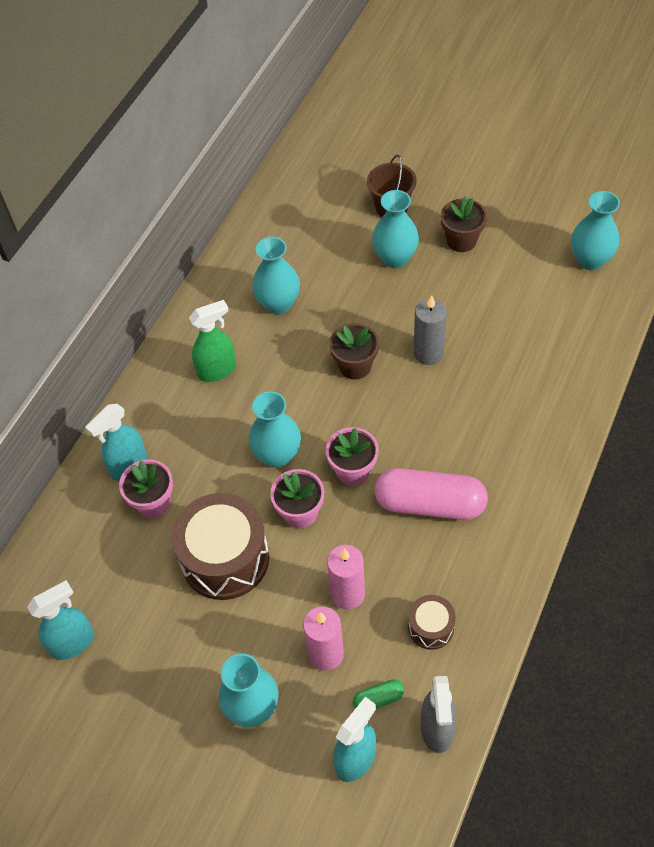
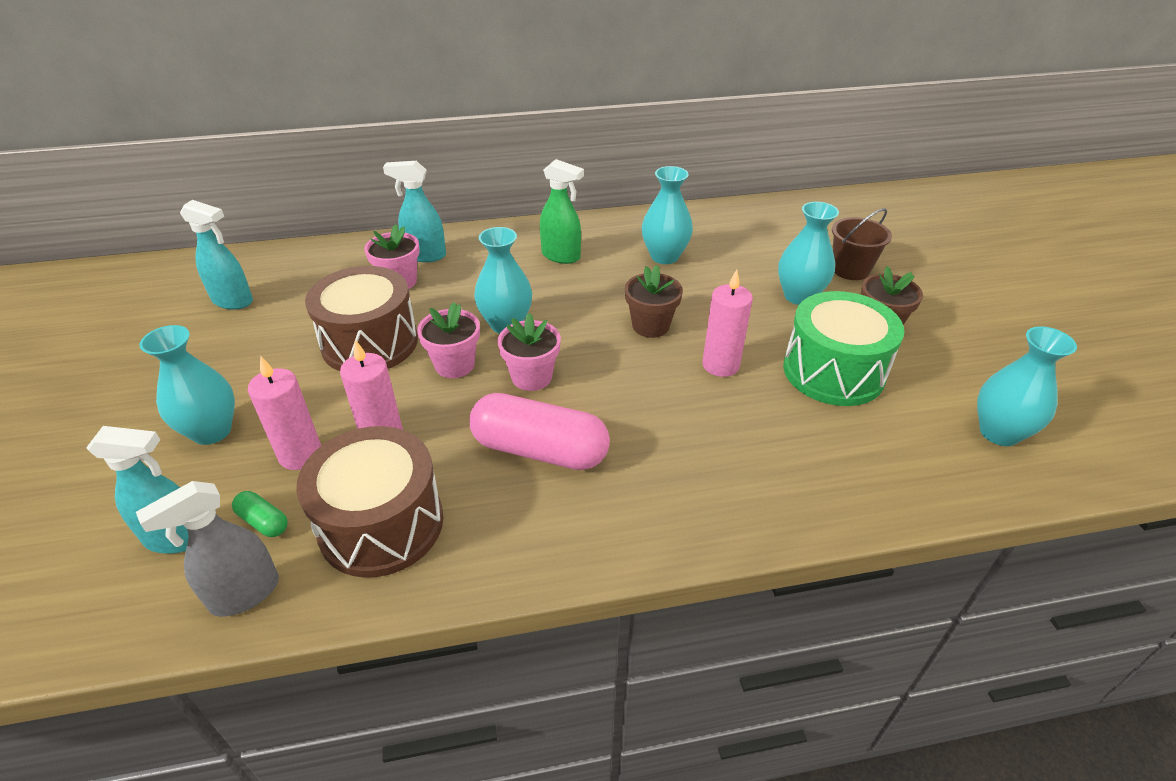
camera: 50 degrees right, 15 degrees down
(428, 353) = (720, 365): grey candle -> pink candle
(430, 504) = (539, 450): pink capsule -> pink capsule turned 45 degrees counterclockwise
(431, 627) = (381, 524): brown drum -> brown drum, size x2.02
(482, 297) = (833, 371): none -> green drum

